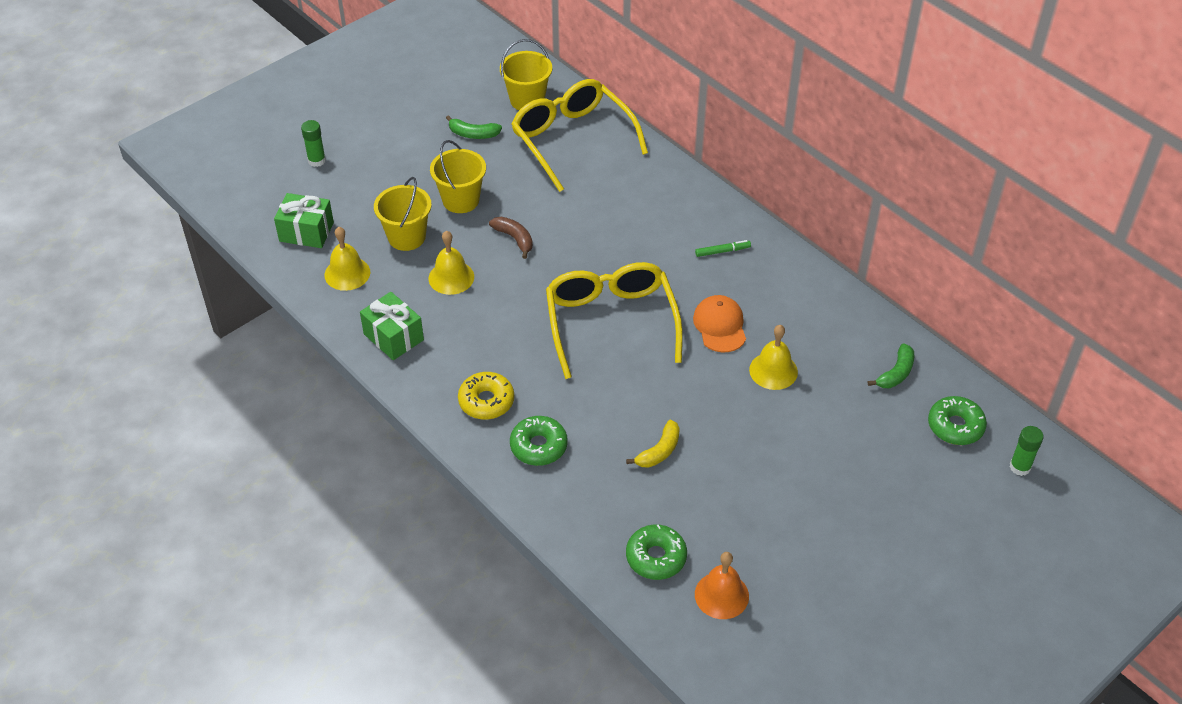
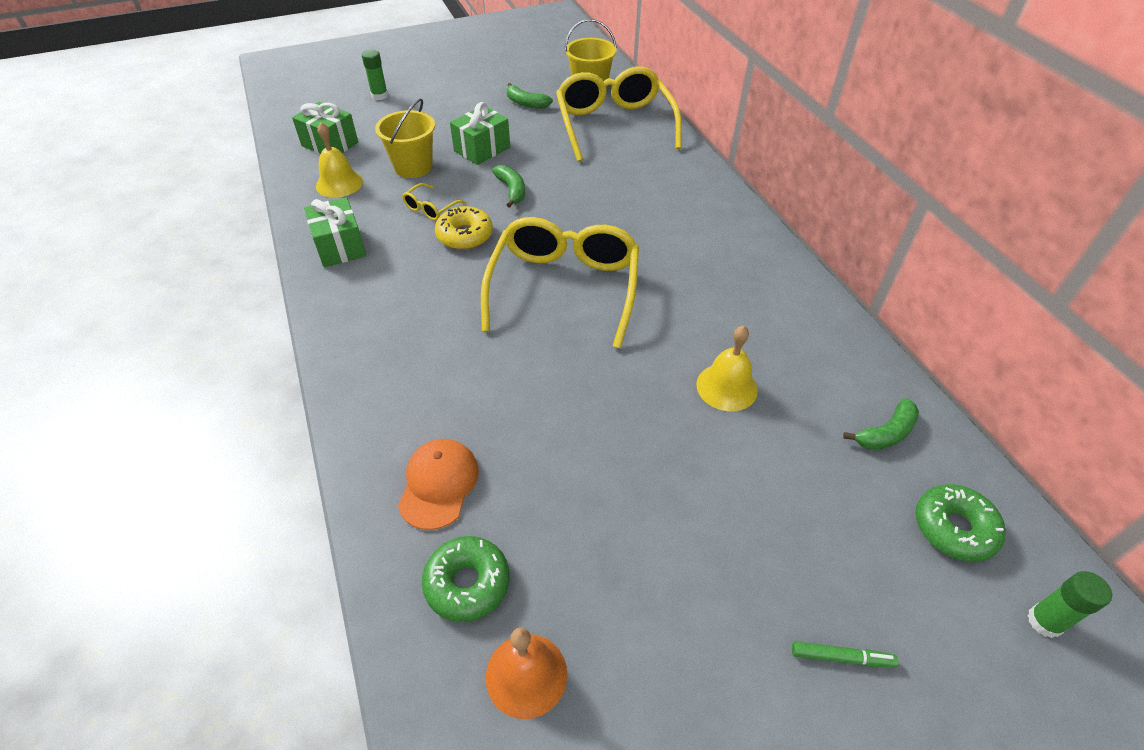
camera: 20 degrees right, 0 degrees up
(451, 277) = (430, 208): yellow bell -> yellow glasses
(461, 200) = (482, 149): yellow bucket -> green gift
(486, 401) = (386, 331): yellow donut -> yellow donut (465, 235)
(514, 239) = (511, 190): brown banana -> green banana
(538, 446) = (410, 395): green donut -> none
(659, 451) = (544, 442): yellow banana -> none
(720, 326) = (683, 321): orange cap -> orange cap (438, 484)
(722, 251) = (719, 249): green marker -> green marker (841, 657)

